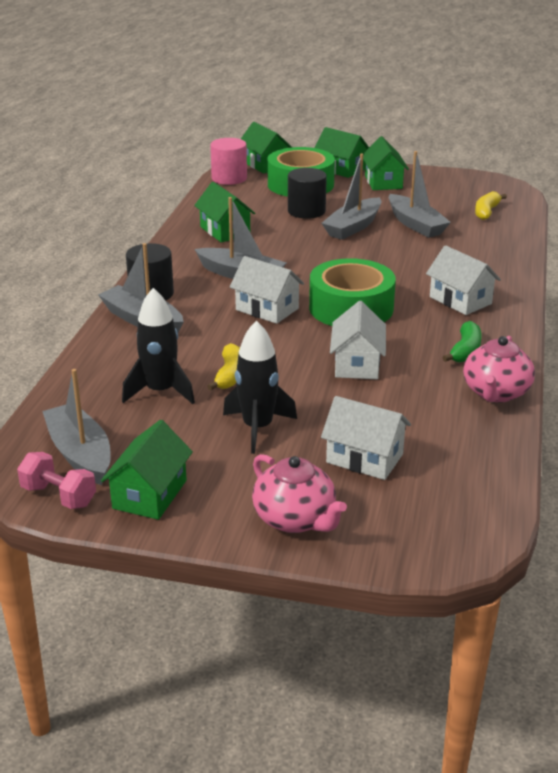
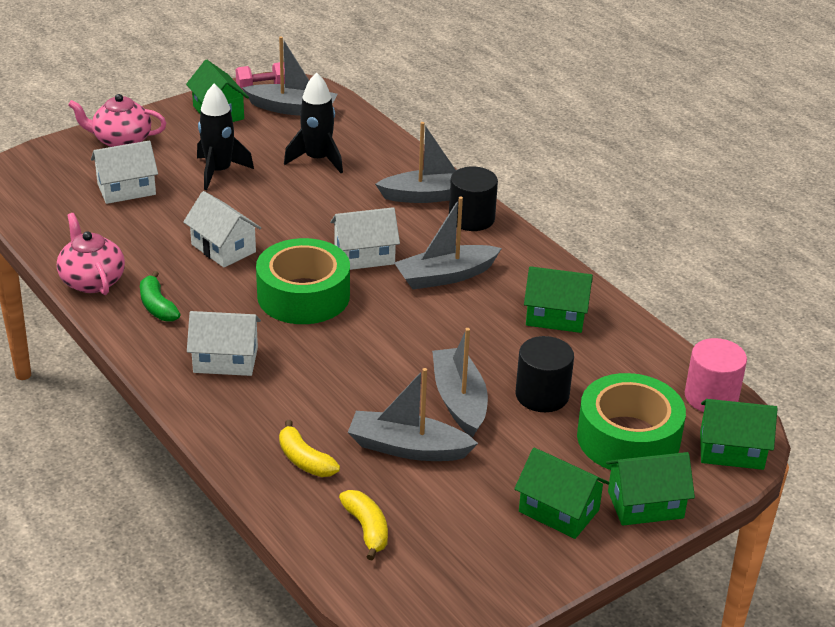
camera: 130 degrees right, 5 degrees up
(230, 375) = (295, 192): yellow banana -> yellow banana (304, 460)

